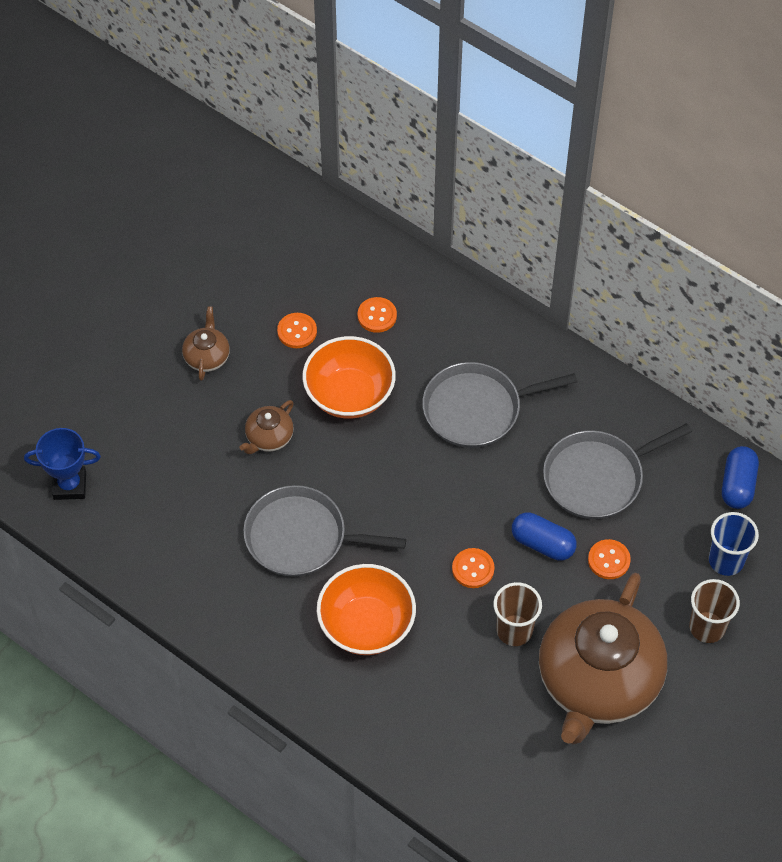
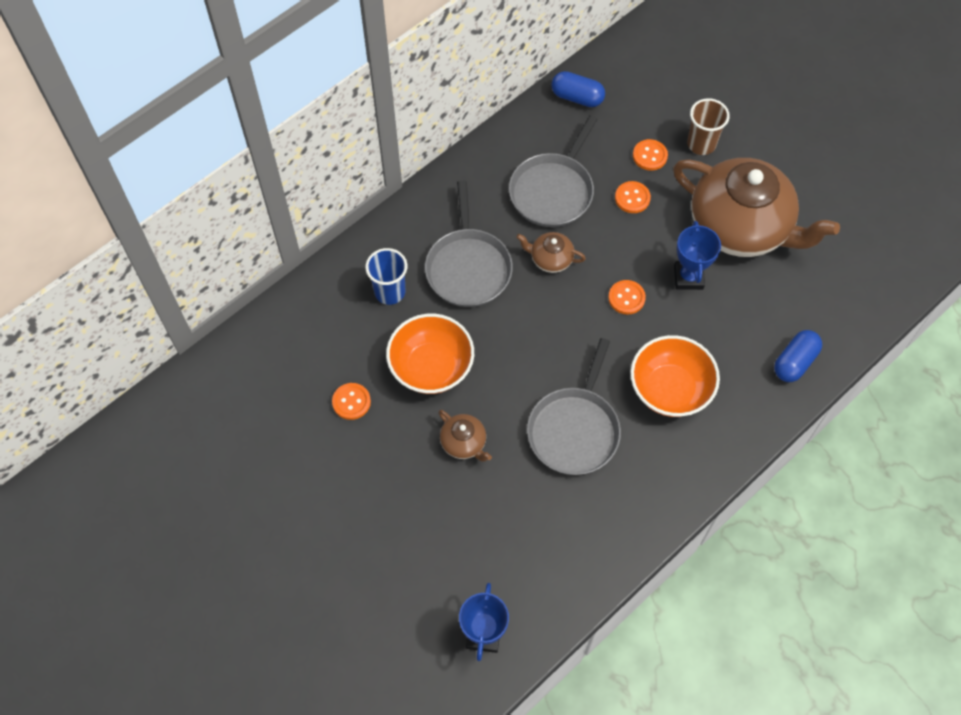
camera: 80 degrees left, 5 degrees up
(207, 356) = (361, 486): brown teapot -> brown teapot (550, 259)
(377, 316) = (350, 331): orange button -> orange button (650, 156)
(514, 630) = (688, 277): brown cup -> blue trophy
(542, 544) = (610, 242): blue capsule -> blue capsule (794, 362)
(597, 477) = (553, 191): grey pan -> grey pan turned 45 degrees clockwise
(726, 560) = (644, 119): blue cup -> blue cup (390, 292)

